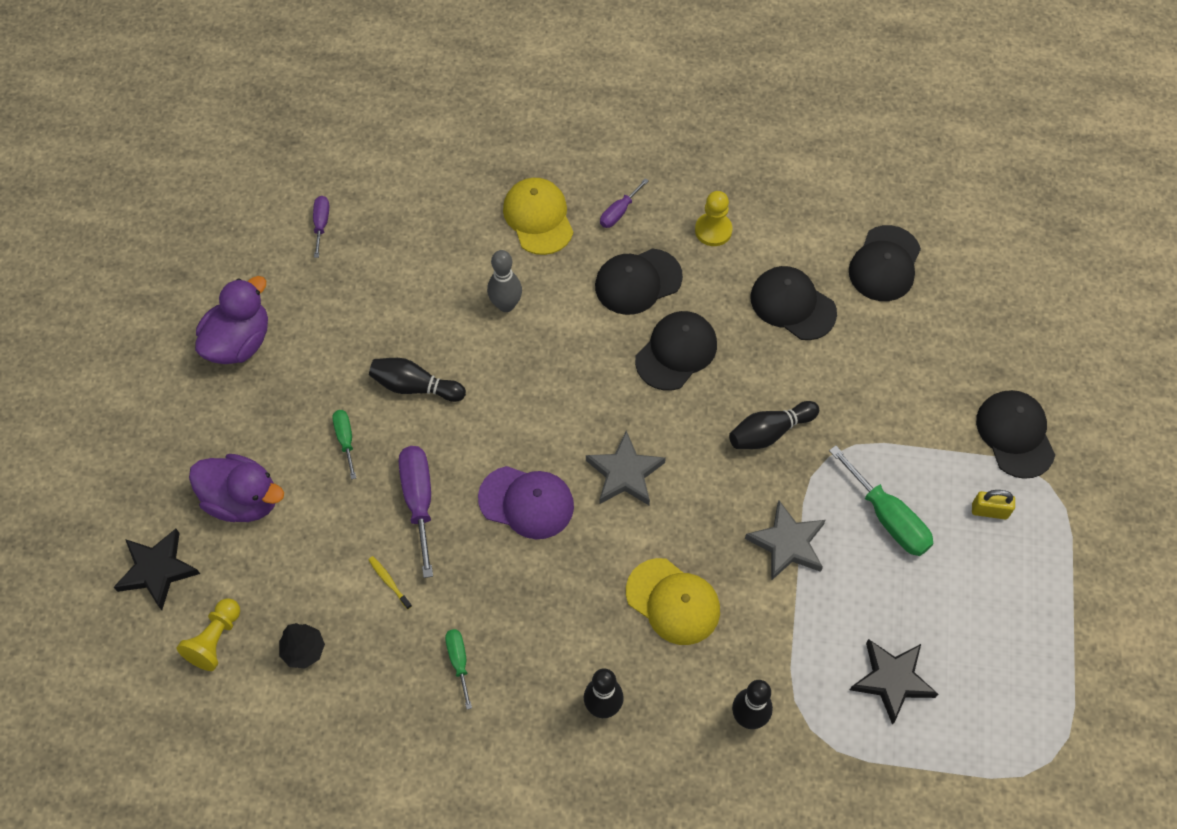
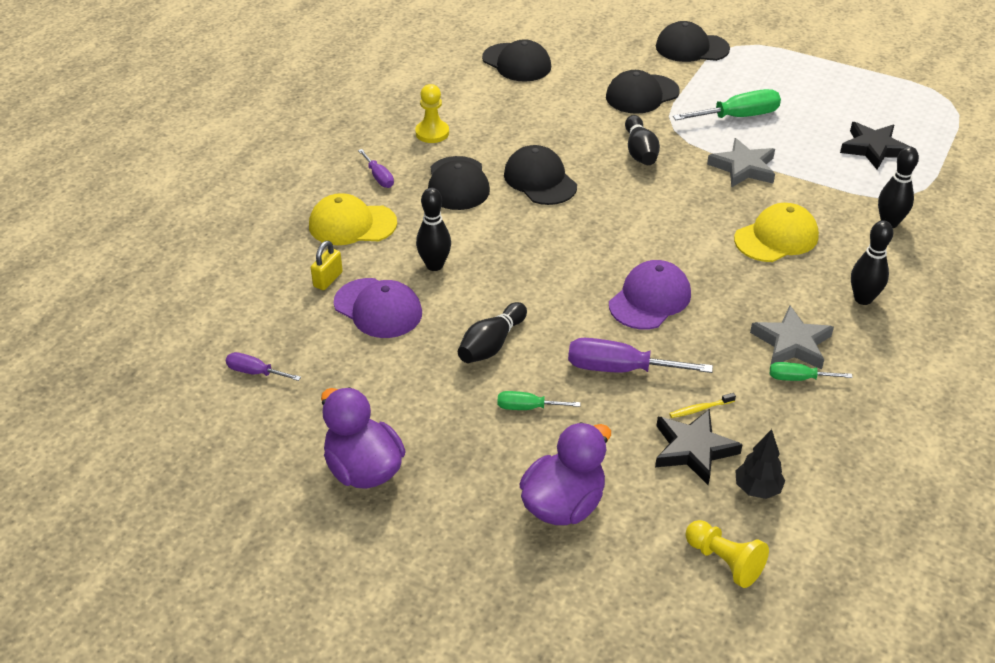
camera: 70 degrees left, 20 degrees down
(157, 570) = (622, 599): black star -> black star (693, 449)
(430, 282) = (378, 308): none -> purple cap
(506, 305) = (434, 265): grey bowling pin -> black bowling pin
(625, 473) = (645, 235): grey star -> grey star (791, 343)
(792, 305) = (528, 112): black cap -> black cap (642, 94)
(989, 511) = (749, 73): yellow padlock -> yellow padlock (328, 279)

